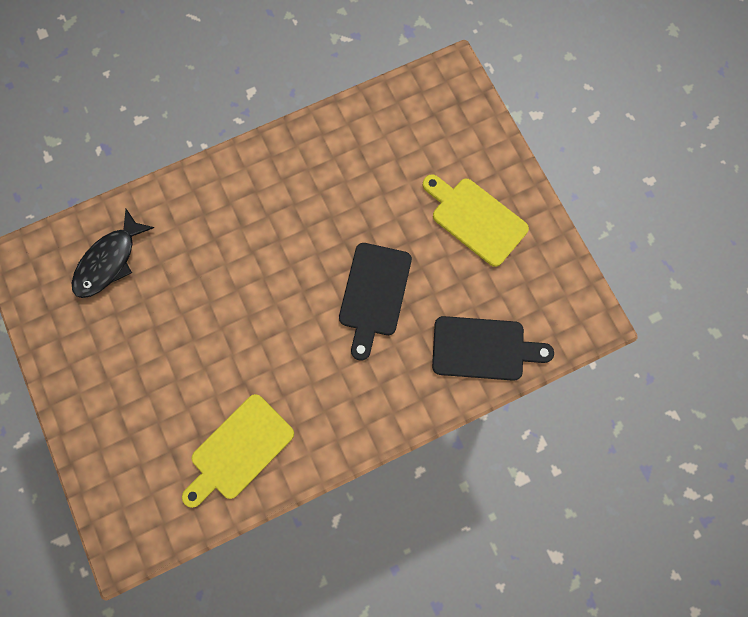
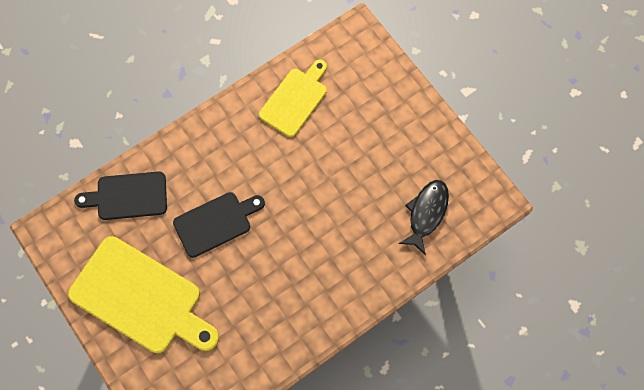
camera: 170 degrees right, 5 degrees down
(374, 294) = (216, 223): black cutting board -> black cutting board turned 60 degrees clockwise
(475, 219) = (141, 297): yellow cutting board -> yellow cutting board, size x1.64

